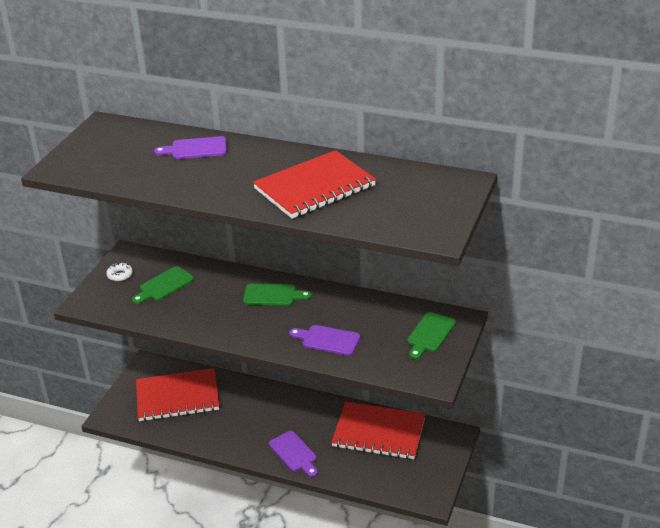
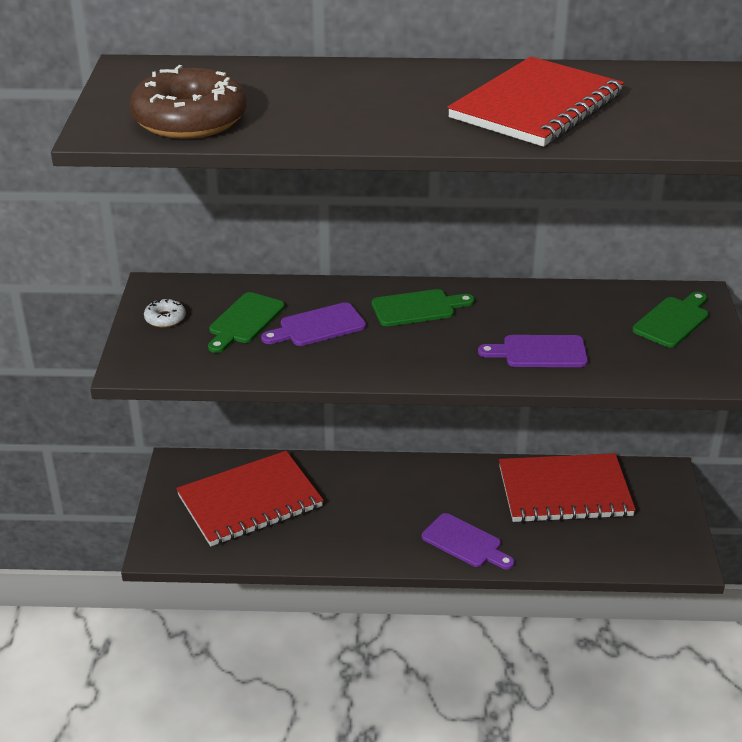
camera: 20 degrees left, 0 degrees up
(108, 167) = (190, 120): none -> brown donut
(196, 149) = (309, 82): purple cutting board -> purple cutting board (318, 326)
(430, 334) = (673, 321): green cutting board -> green cutting board turned 150 degrees counterclockwise

